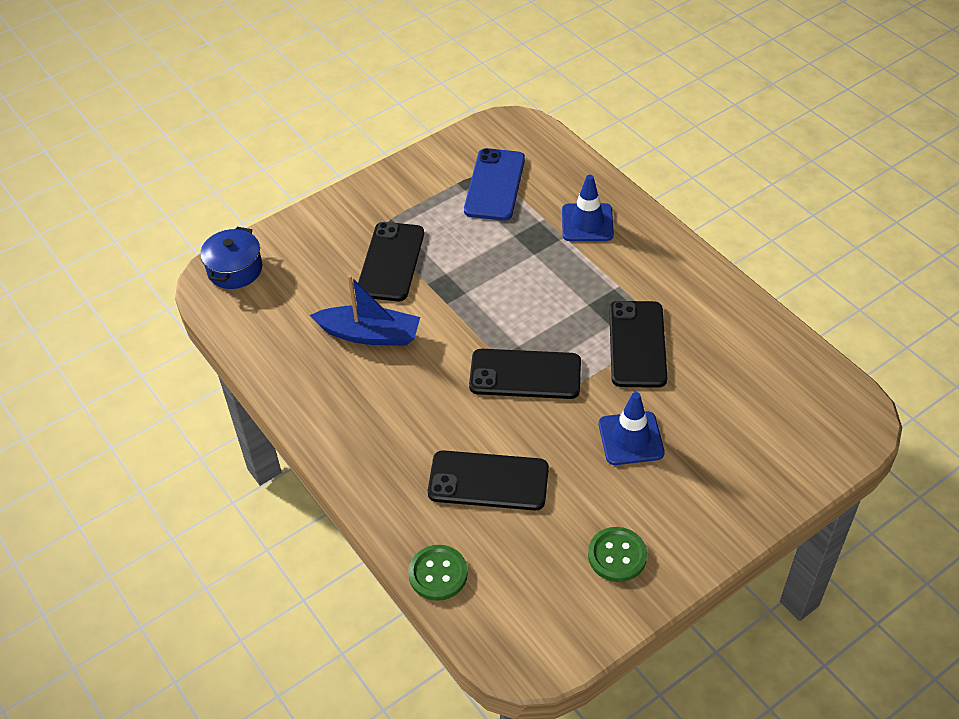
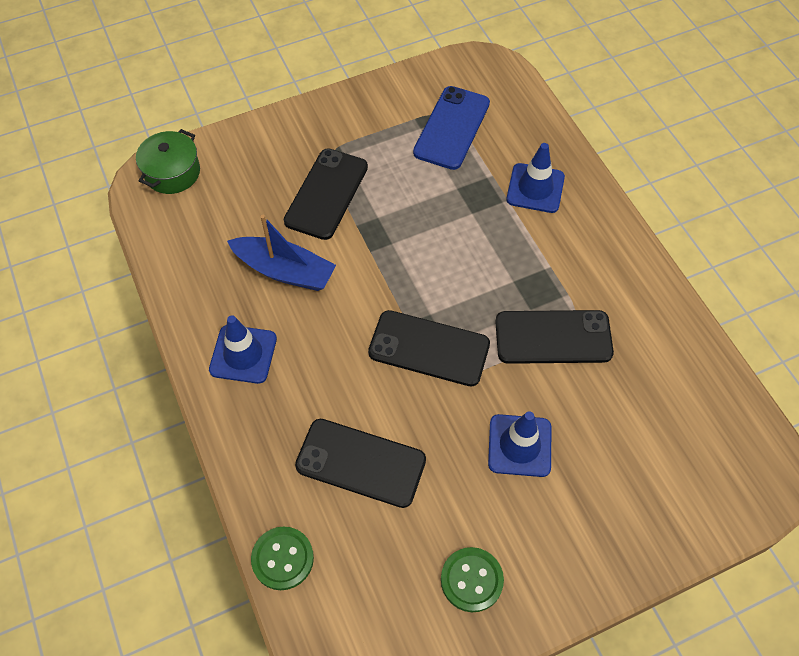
camera: 10 degrees right, 10 degrees up
(235, 269) = (172, 172): blue pot -> green pot
(350, 412) = (243, 354): none -> blue traffic cone
(637, 344) = (553, 337): black phone -> black phone turned 75 degrees clockwise

